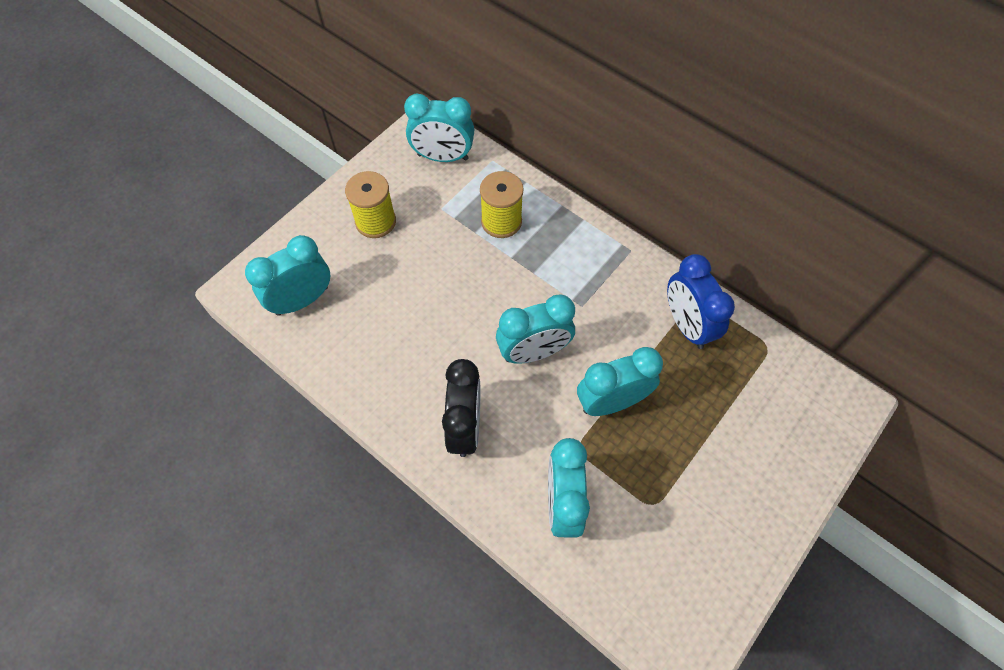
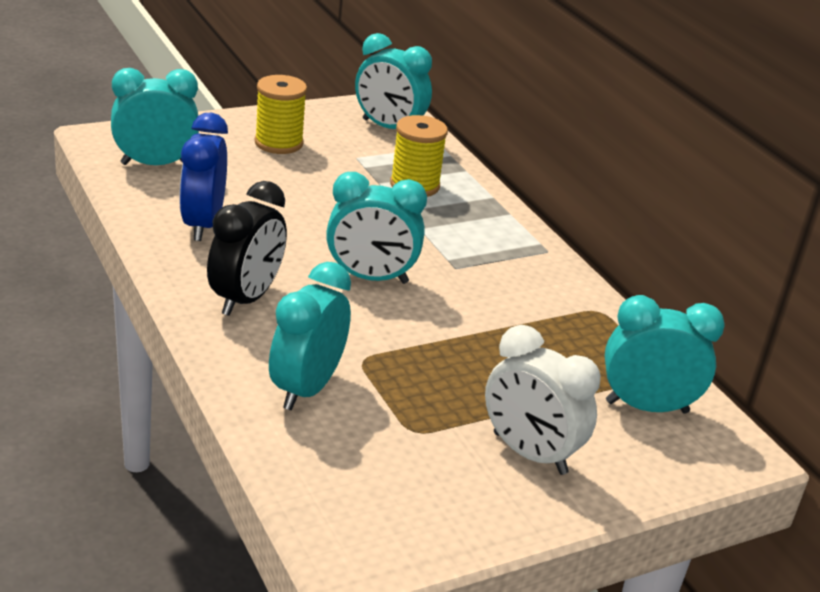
camera: 20 degrees right, 30 degrees down
(611, 402) = (430, 341): turquoise clock -> turquoise clock (647, 407)
(686, 325) = (570, 322): blue clock -> blue clock (203, 225)
(734, 484) = (529, 453): none -> white clock

